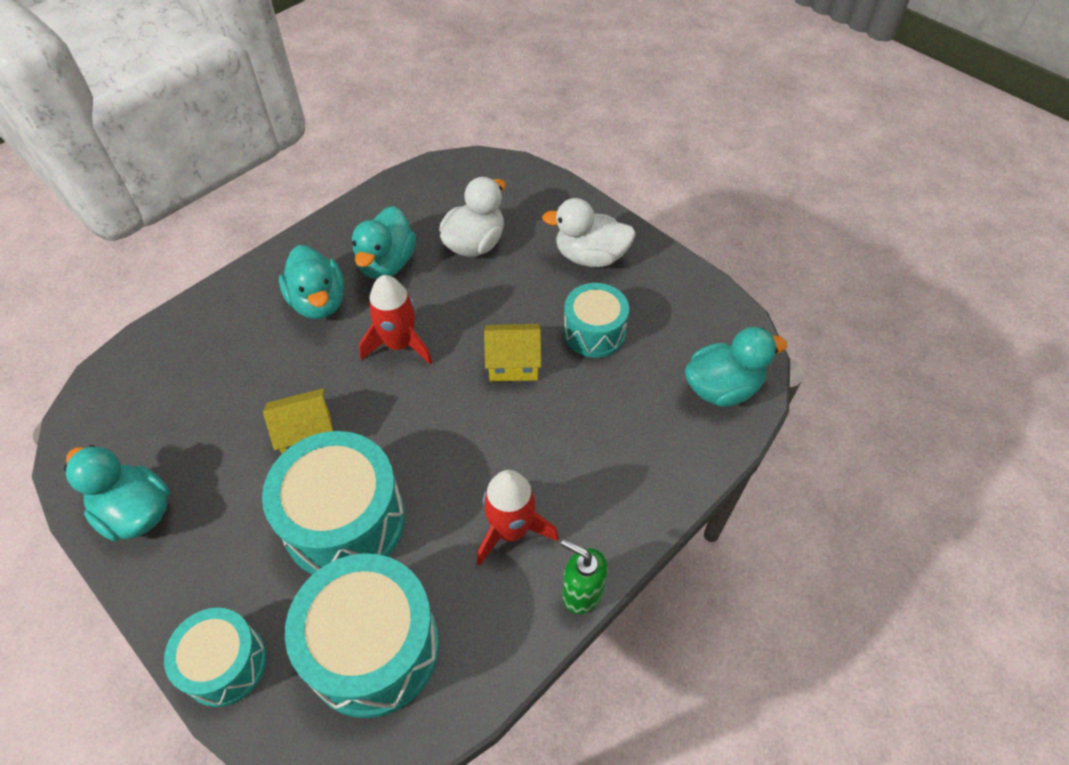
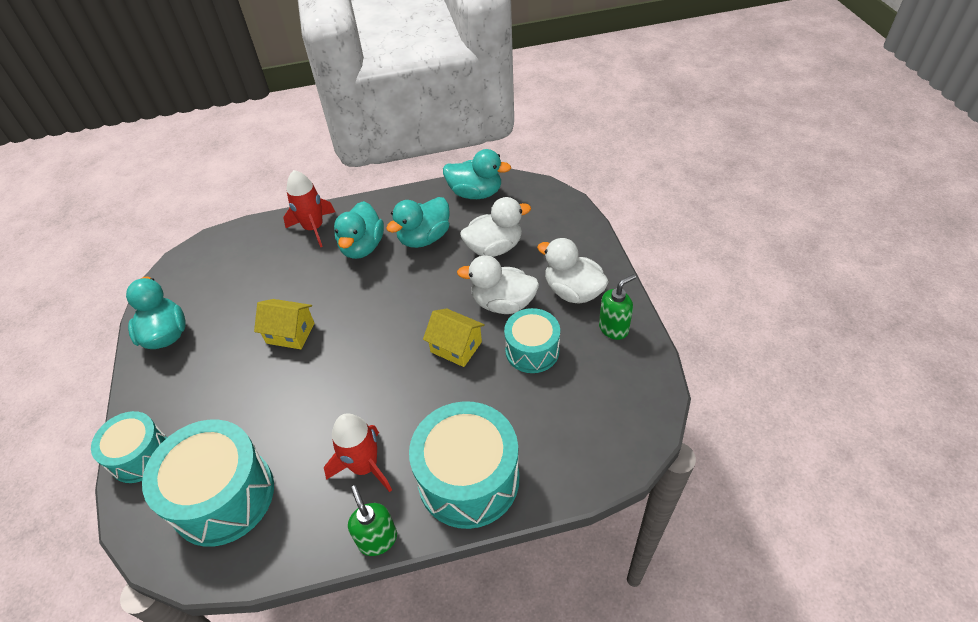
camera: 35 degrees right, 5 degrees down
(344, 521) = (269, 402): turquoise drum -> turquoise drum (468, 479)
(399, 344) = (391, 298): red rocket -> red rocket (314, 228)
(528, 298) = (503, 303): none -> white duck
(655, 276) = (613, 328): none -> green soap dispenser
(722, 388) = (601, 442): turquoise duck -> turquoise duck (475, 193)

